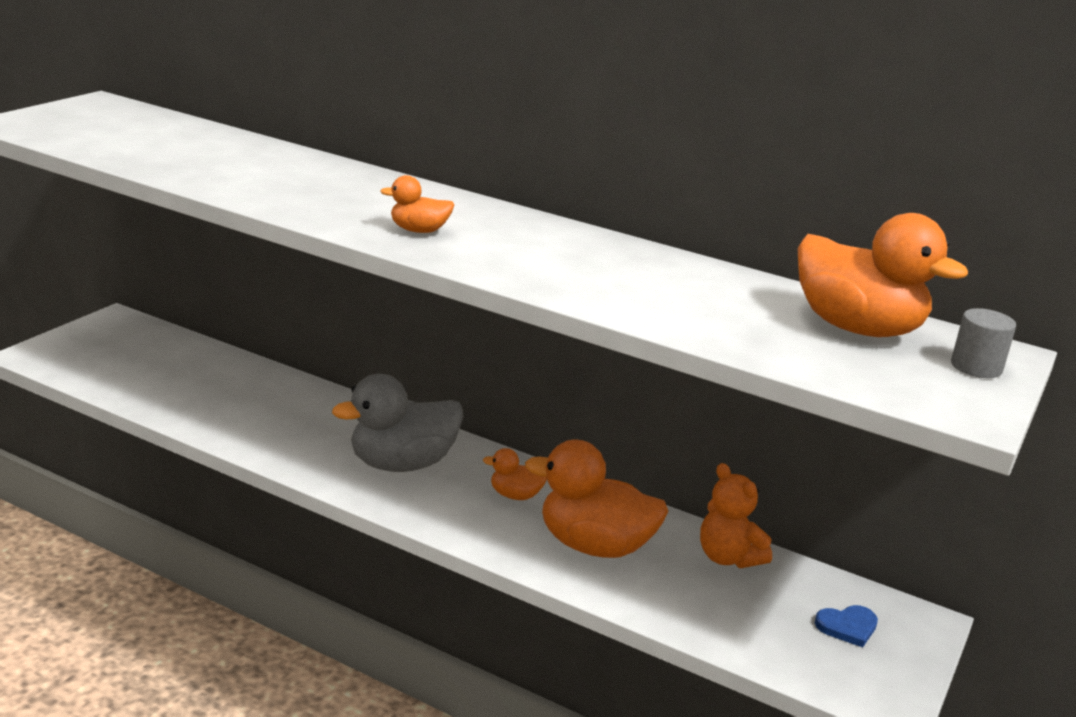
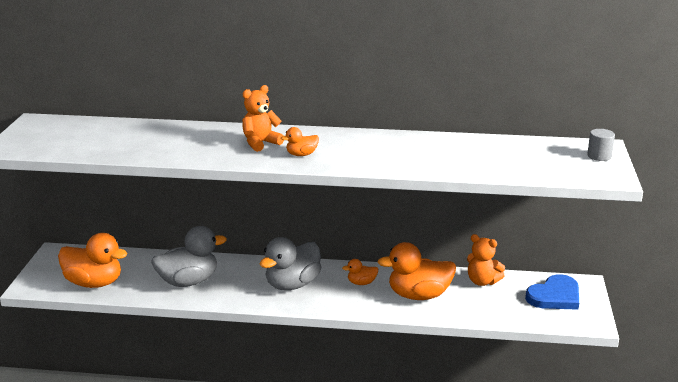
camera: 20 degrees left, 0 degrees up
(252, 412) = (188, 281): none -> grey duck
(375, 200) = (260, 143): none -> orange teddy bear
(847, 627) = (555, 296): blue heart -> blue heart, size x1.90
(857, 328) = (538, 151): orange duck -> orange duck (94, 283)

